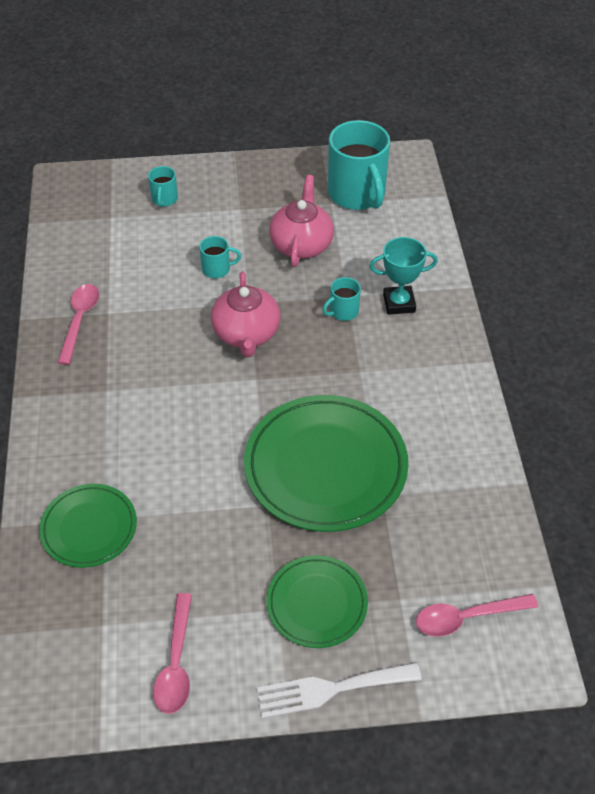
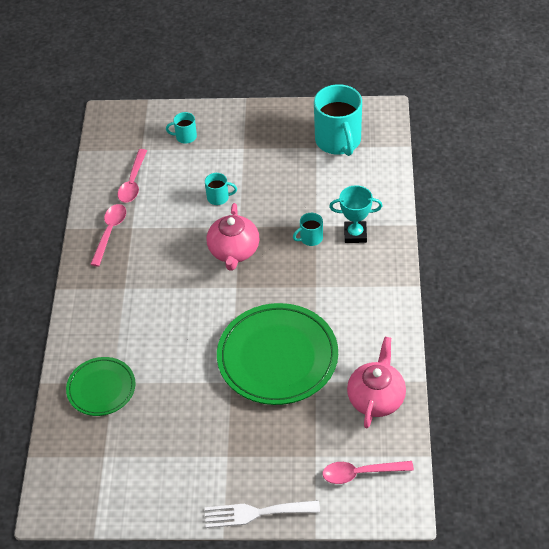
camera: 10 degrees right, 0 degrees up
(164, 199) = (185, 136): turquoise mug -> turquoise mug turned 75 degrees clockwise
(176, 664) = (151, 487): pink spoon -> pink spoon (133, 182)
(301, 244) = (287, 181): pink teapot -> pink teapot (376, 398)
(317, 603) = (255, 454): green plate -> none

